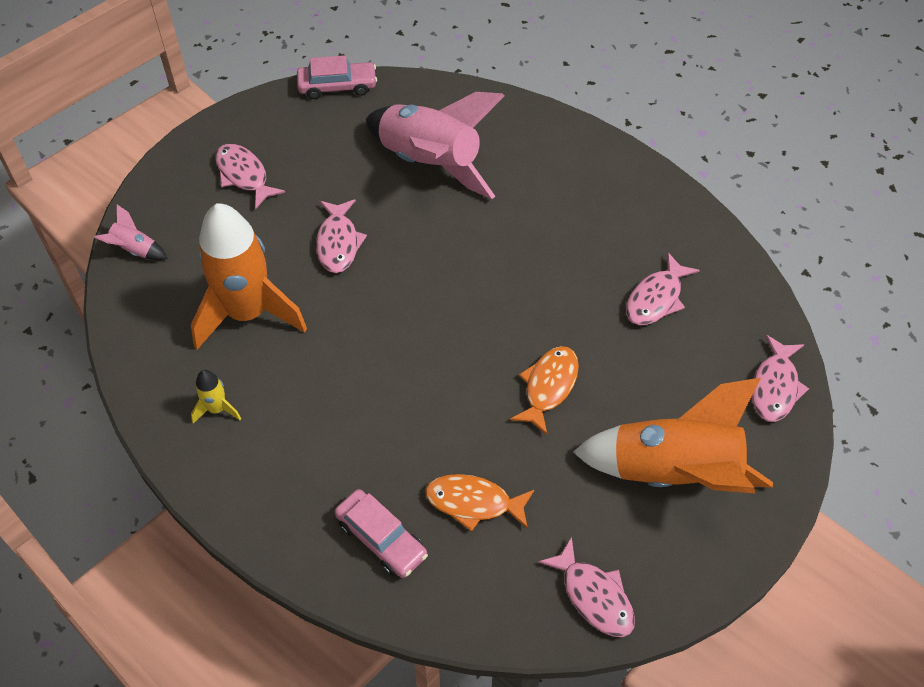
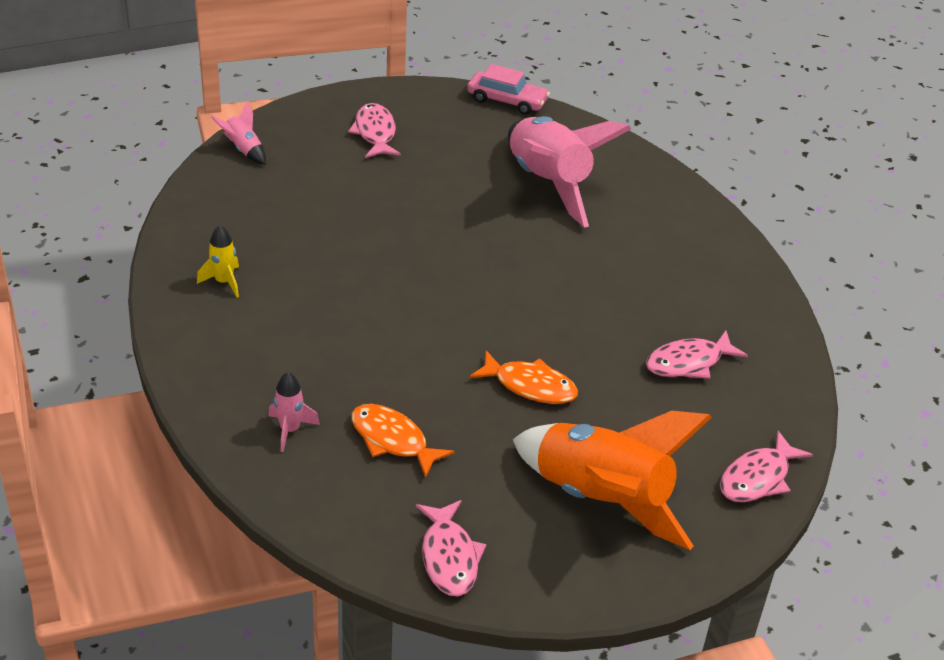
camera: 25 degrees right, 15 degrees down
(248, 313) = (302, 227): orange rocket -> none
(338, 243) = (420, 209): pink fish -> none
(381, 539) = (290, 430): pink car -> pink rocket
(548, 387) = (530, 386): orange fish -> orange fish turned 60 degrees clockwise

